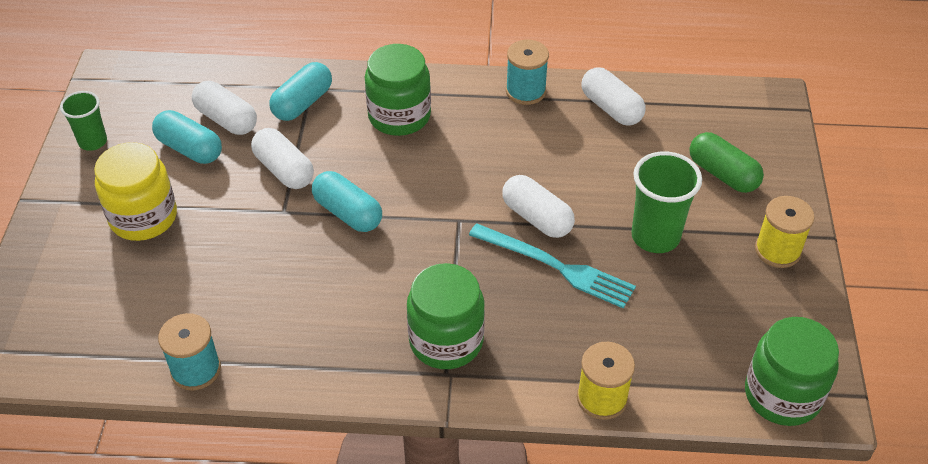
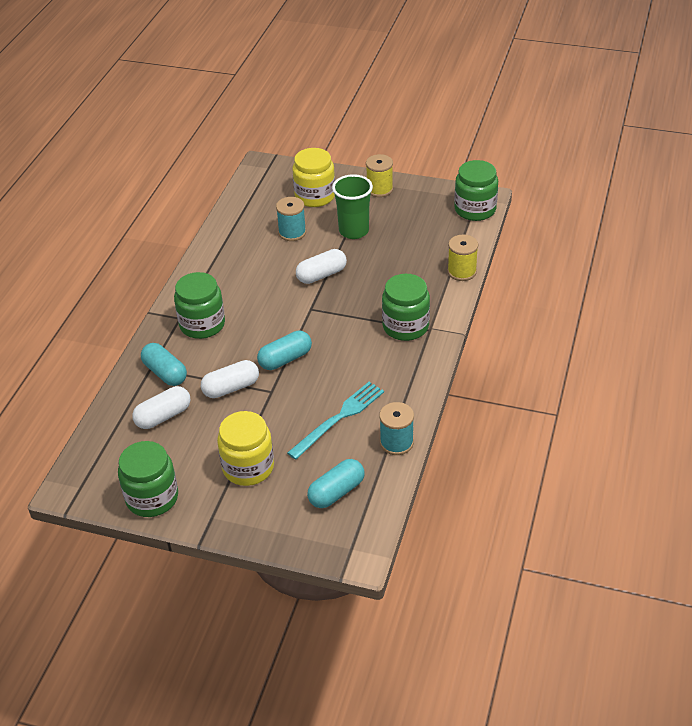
camera: 75 degrees left, 5 degrees down
(93, 142) = (152, 498): green cup -> green jar
(190, 149) = (186, 439): turquoise capsule -> turquoise capsule (336, 492)
(525, 91) = (206, 262): turquoise spool -> turquoise spool (292, 233)
(556, 266) = (363, 273): turquoise fork -> turquoise fork (339, 418)
(611, 108) = (239, 228): white capsule -> none
(722, 174) = (315, 196): green capsule -> yellow jar

